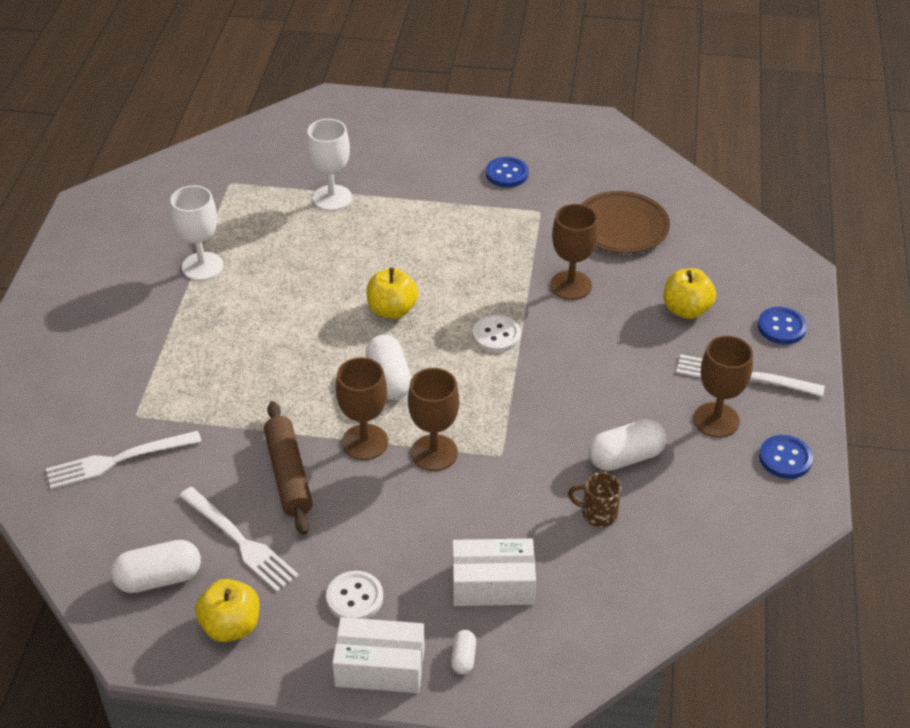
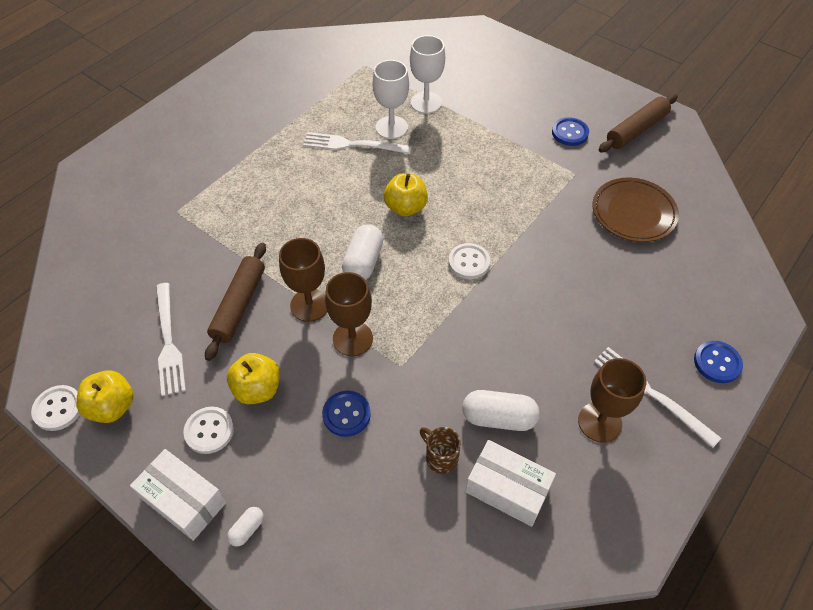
camera: 30 degrees right, 10 degrees up
(118, 460) = (140, 239): white fork -> white fork (352, 145)
(159, 578) = (97, 343): white capsule -> none
(171, 655) = (58, 408): none -> white button
(202, 266) = (301, 119): white goblet -> white goblet (391, 127)
(492, 584) = (315, 476): white box -> white box (507, 489)
(570, 147) = (636, 130): none -> brown rolling pin
(571, 285) = (557, 245): brown goblet -> none
(686, 310) = (640, 309): yellow apple -> yellow apple (257, 389)
(785, 458) = (638, 490): blue button -> blue button (346, 414)

